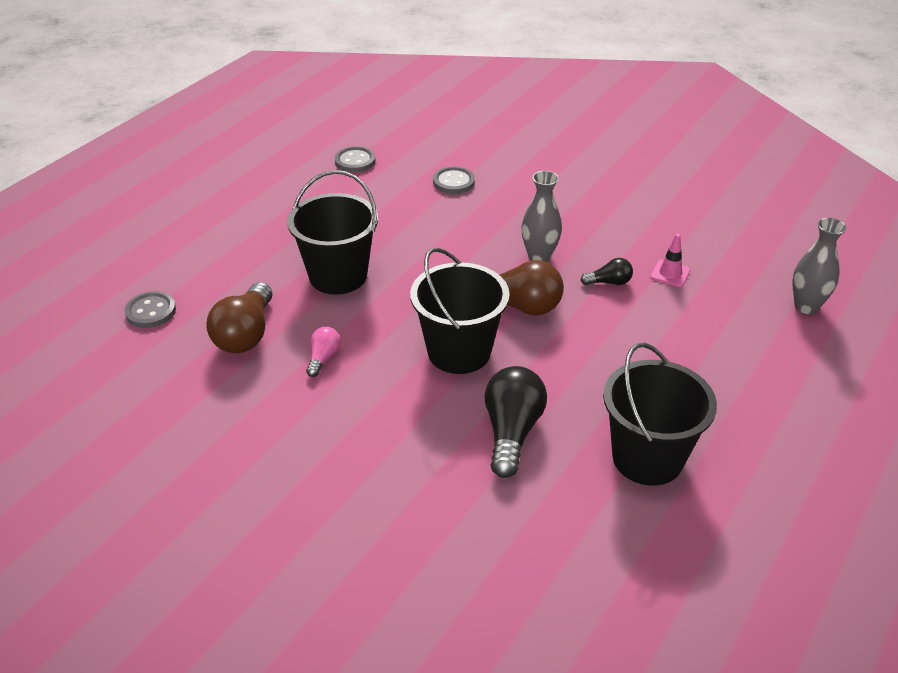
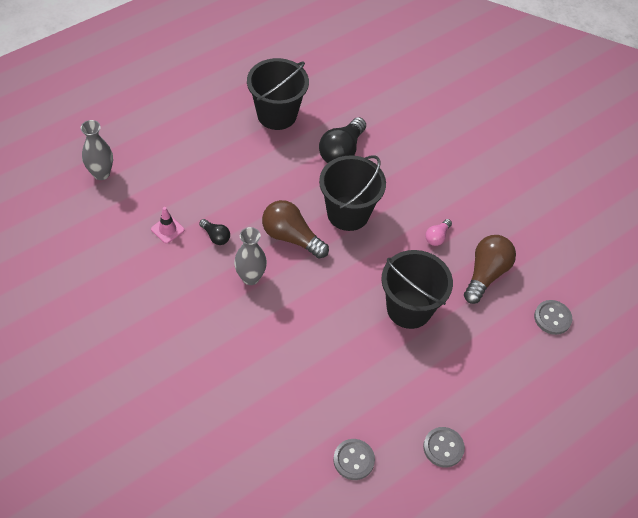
camera: 165 degrees left, 15 degrees up
(453, 182) = (274, 393): grey button -> grey button (443, 448)
(609, 282) = (216, 236): black light bulb -> black light bulb turned 150 degrees counterclockwise

